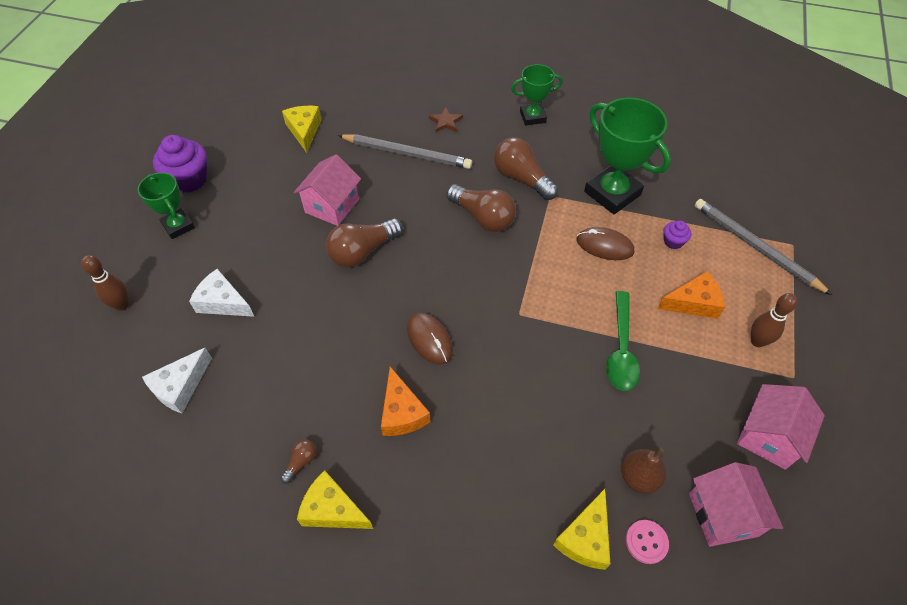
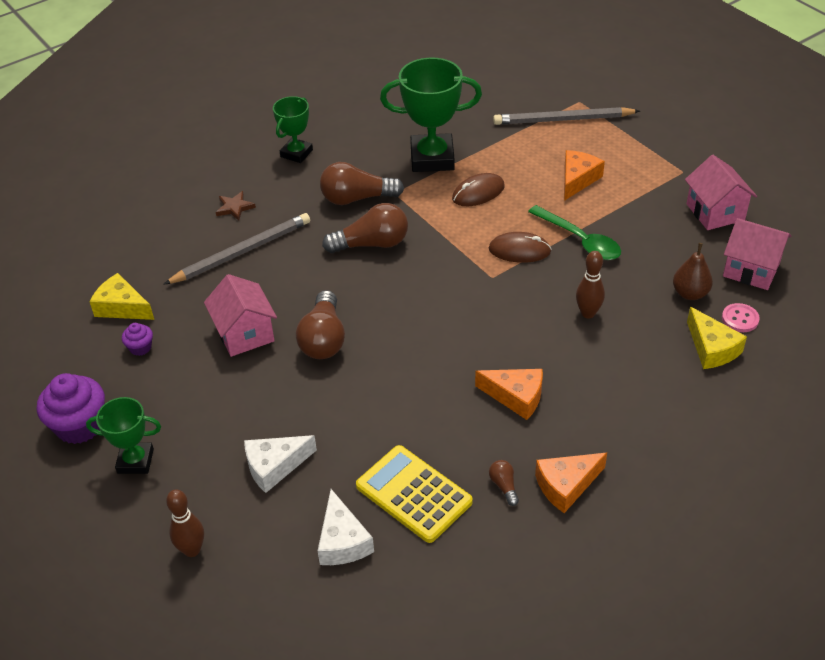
camera: 50 degrees left, 10 degrees down
(252, 404) = (413, 494): none -> yellow calculator
(332, 509) = (566, 485): yellow cheese -> orange cheese
(429, 339) = (462, 343): brown mouse -> brown mouse (519, 250)
(673, 242) = (514, 156): purple cupcake -> purple cupcake (140, 347)
(757, 341) = (639, 170): brown bowling pin -> brown bowling pin (588, 313)

